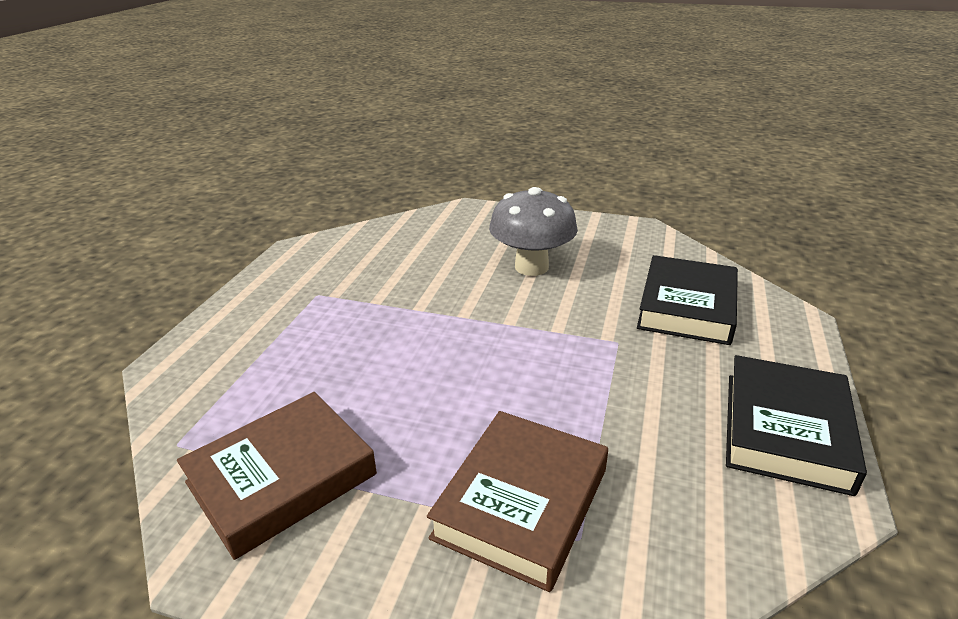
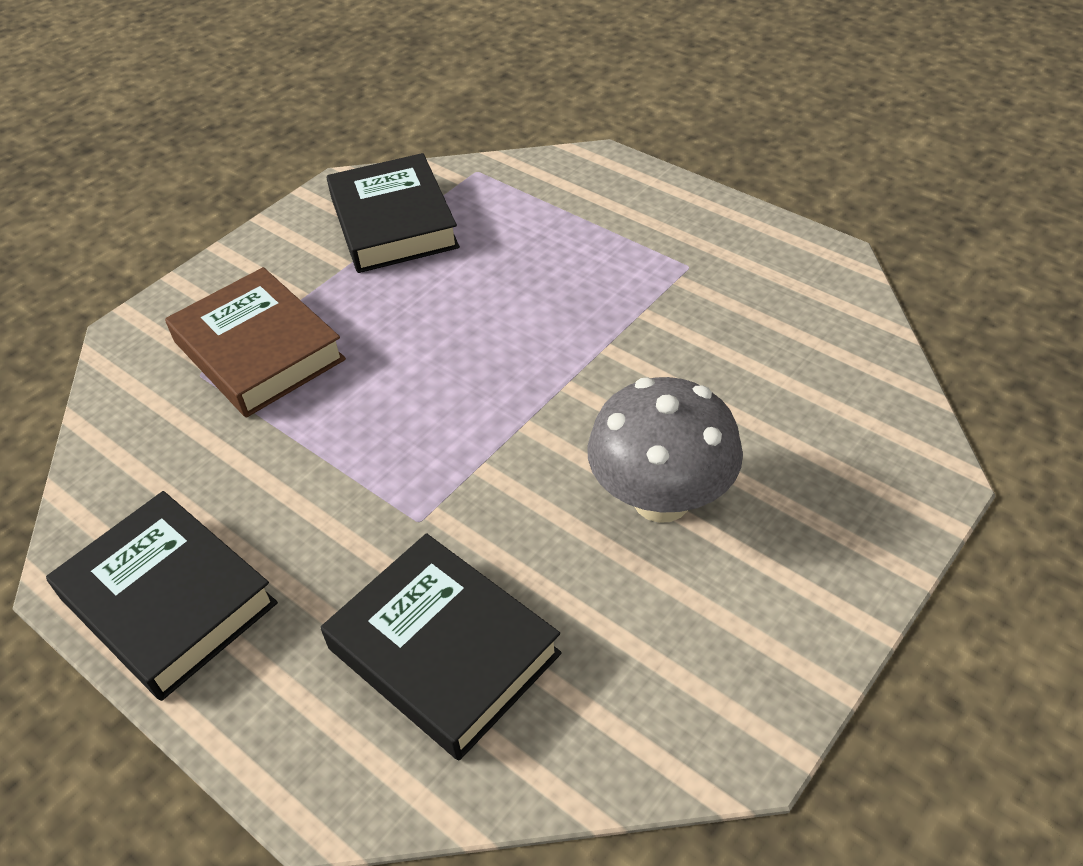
camera: 115 degrees right, 15 degrees up
(281, 478) = (393, 222): brown book -> black book

